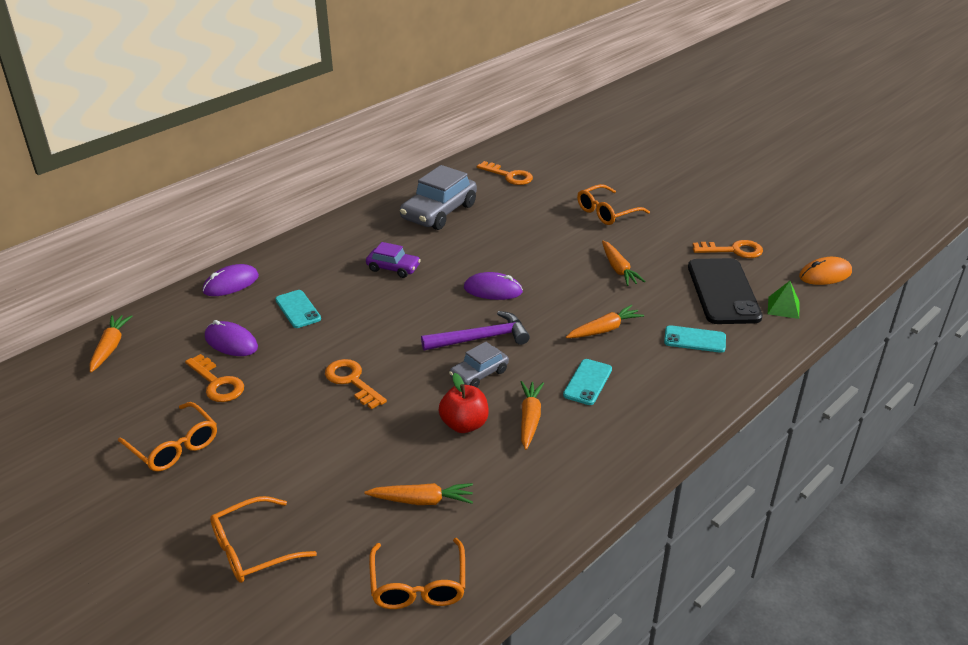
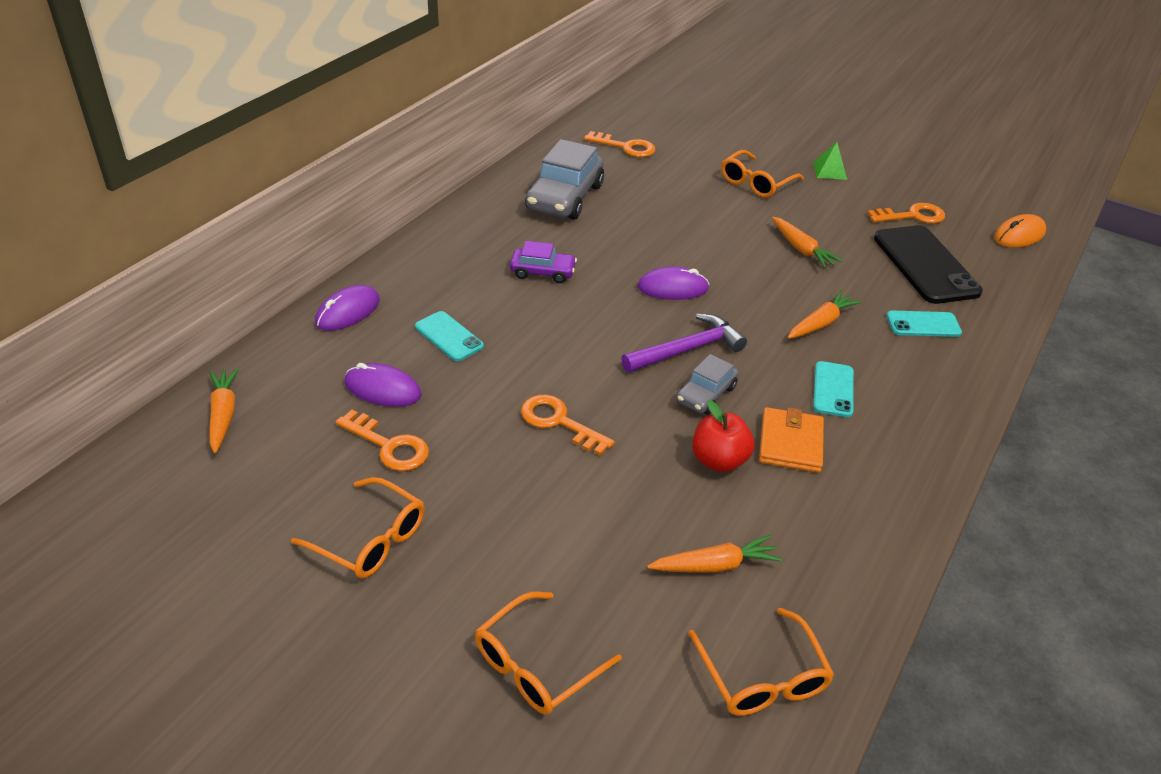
camera: 15 degrees left, 5 degrees up
(530, 419) = (790, 443): orange carrot -> orange wallet
(783, 307) = (996, 277): green pyramid -> green pyramid (829, 171)

